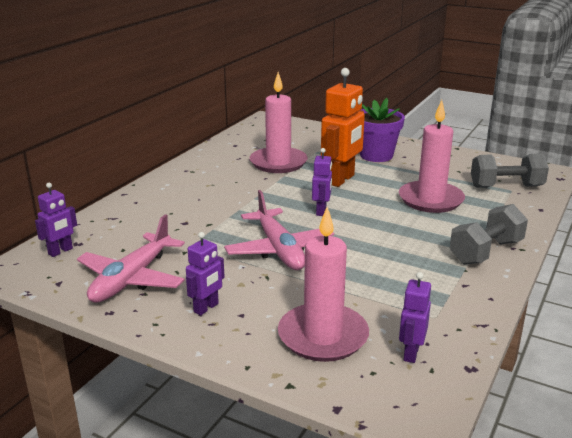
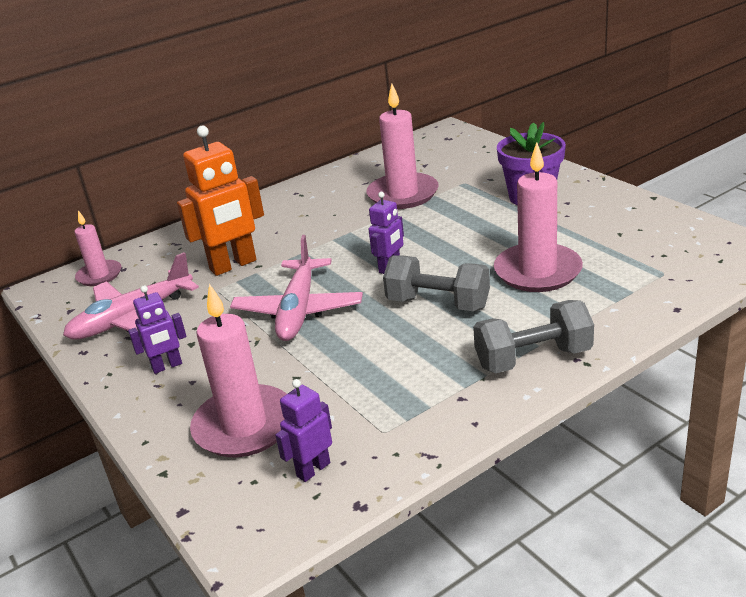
camera: 30 degrees right, 5 degrees up
(60, 251) = (99, 275): purple robot -> pink candle
(341, 180) = (453, 227): orange robot -> orange robot (233, 265)
(506, 186) = (662, 266): grey dumbbell -> grey dumbbell (438, 304)

